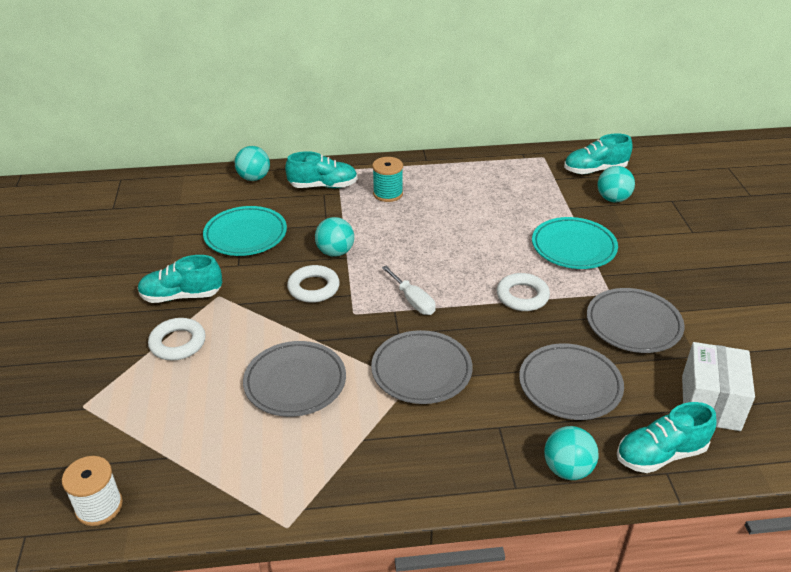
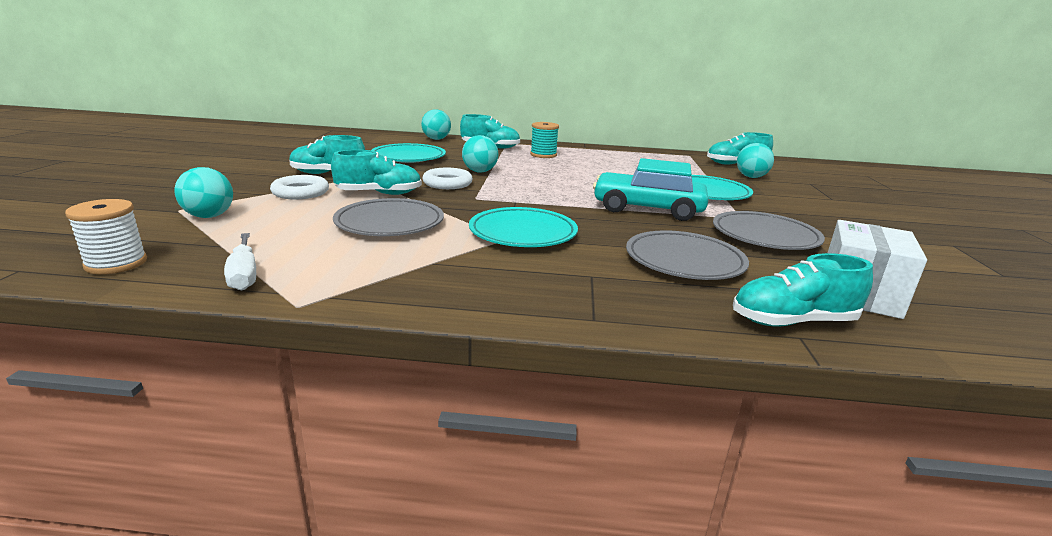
camera: 10 degrees right, 15 degrees down
(256, 327) = (379, 194): none -> turquoise shoe
(413, 301) = (536, 199): white screwdriver -> white screwdriver (244, 275)
(421, 371) = (523, 233): grey plate -> turquoise plate
(522, 296) = (647, 209): white ring -> turquoise car
(567, 469) = (666, 315): turquoise ball -> turquoise ball (209, 216)

